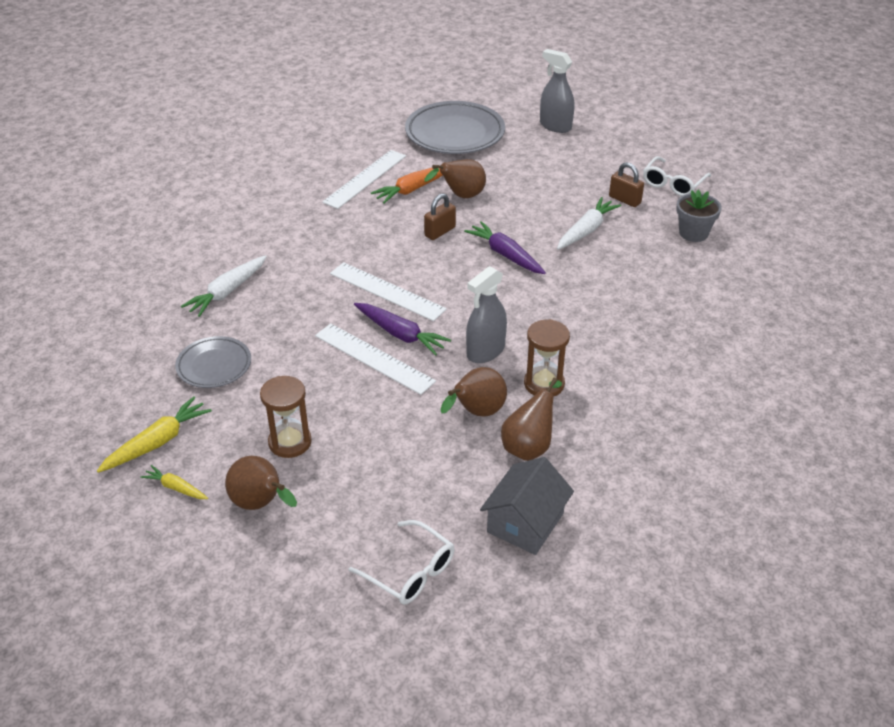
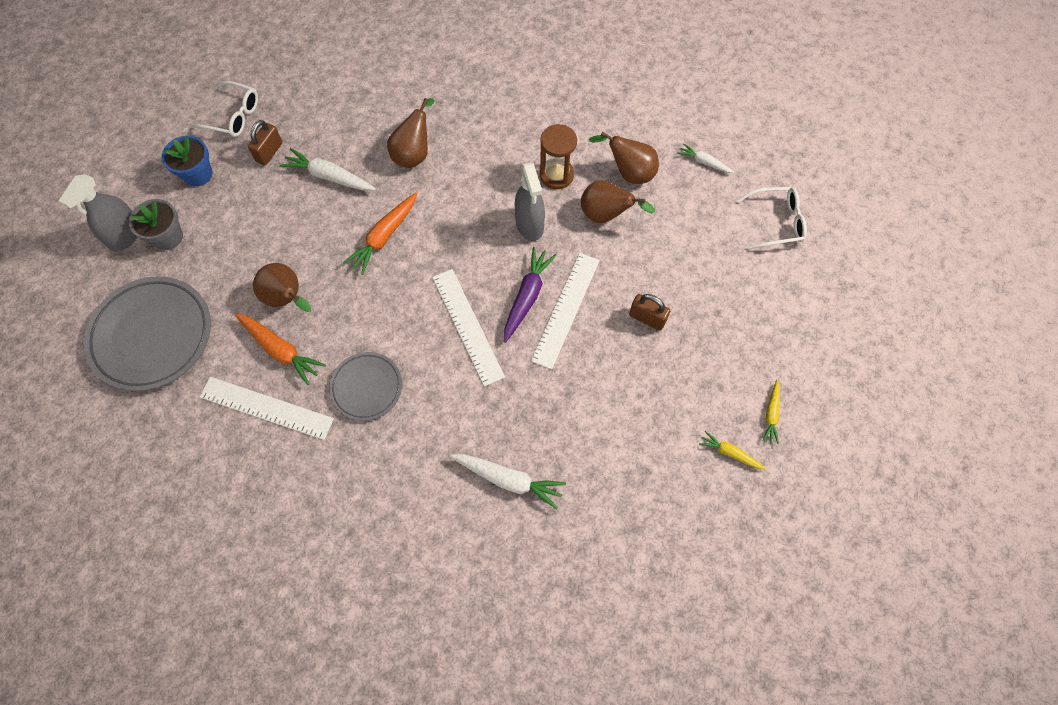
camera: 105 degrees left, 25 degrees up
(157, 442) = (730, 453): yellow carrot -> yellow carrot, size x0.59
(214, 366) = (620, 445): grey plate -> grey plate (366, 387)
(261, 504) = (760, 341): brown pear -> brown pear (414, 154)
(290, 442) = (689, 344): brown hourglass -> none
(387, 291) = (468, 326): white ruler -> white ruler turned 45 degrees counterclockwise
(410, 572) = (776, 222): white glasses -> white glasses turned 60 degrees clockwise
(440, 232) = (357, 303): brown padlock -> brown padlock (647, 318)
(485, 351) = (529, 224): grey spray bottle -> grey spray bottle turned 45 degrees clockwise
(505, 255) = (384, 237): purple carrot -> orange carrot
(525, 522) = (704, 162): grey house -> white carrot
(609, 162) = (198, 174): none -> blue flower pot
(693, 233) = (317, 94): grey flower pot -> grey flower pot (168, 237)

